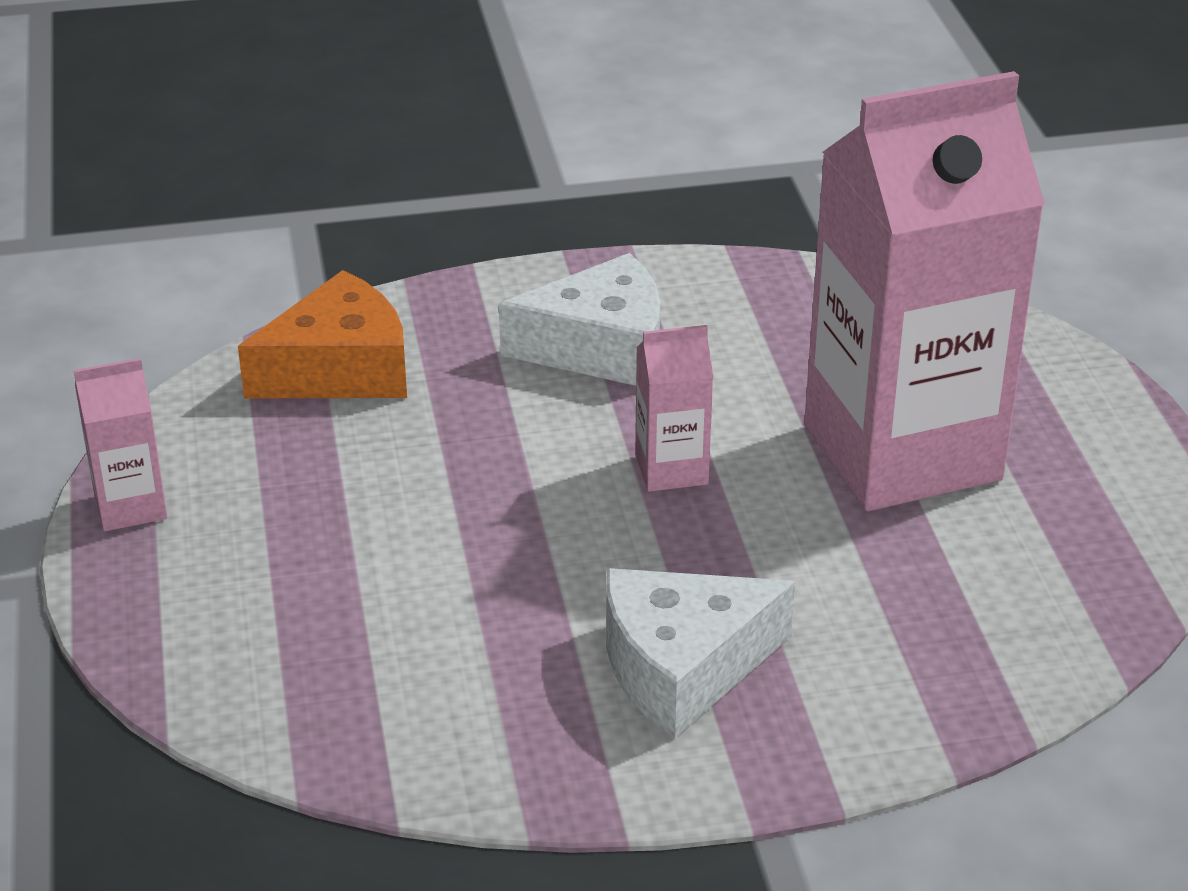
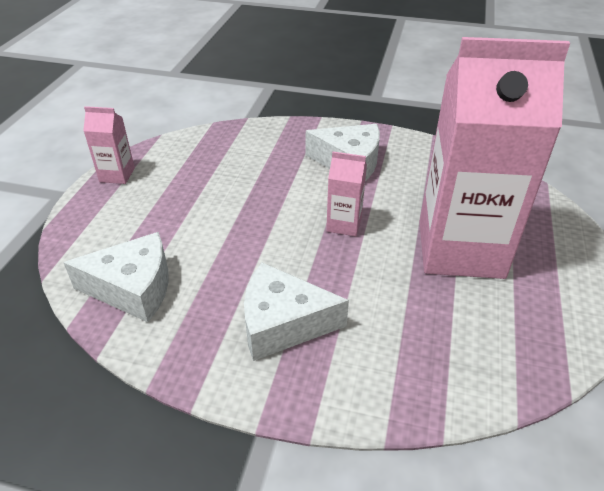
camera: 25 degrees right, 5 degrees up
(339, 369) = (238, 144): orange cheese -> none
(364, 699) = (133, 288): none -> white cheese

